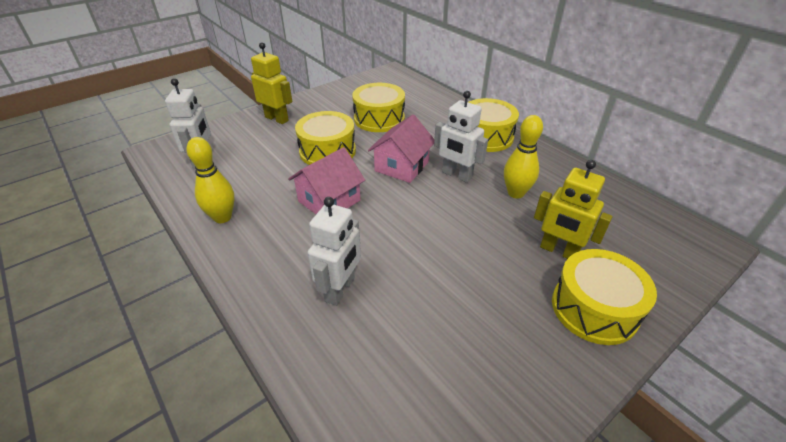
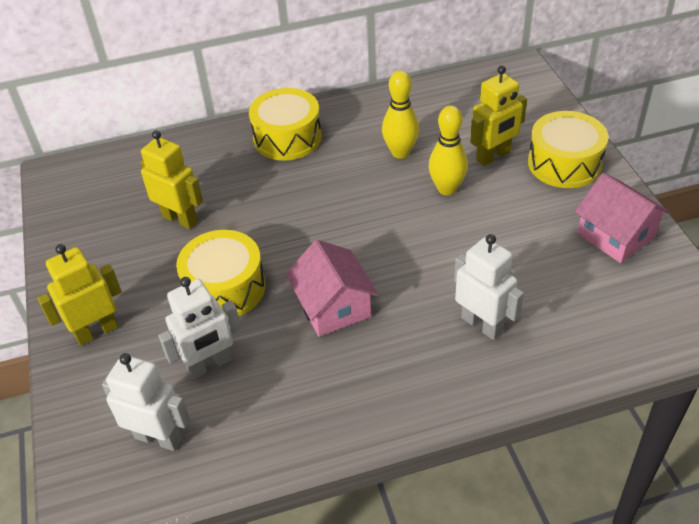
camera: 65 degrees left, 5 degrees up
(222, 217) = (311, 420): yellow bowling pin -> yellow bowling pin (447, 189)
(379, 119) = (180, 219): yellow drum -> yellow robot
(401, 166) = (302, 225): pink house -> pink house (616, 235)
(456, 175) = (346, 185): white robot -> white robot (210, 365)

